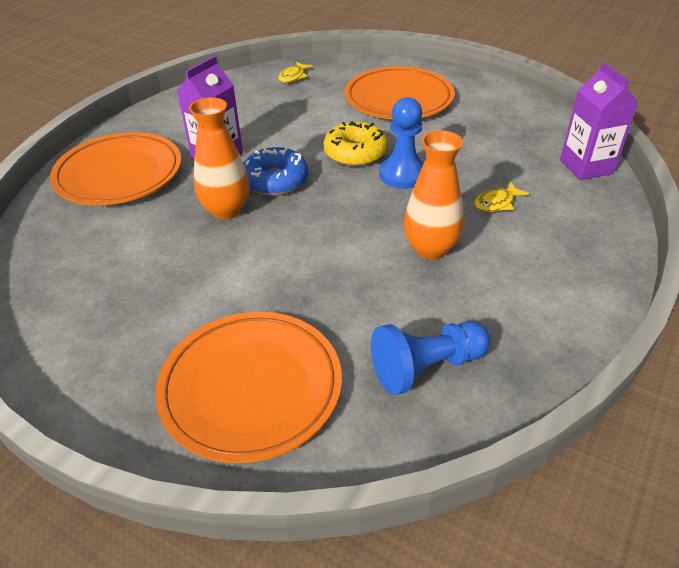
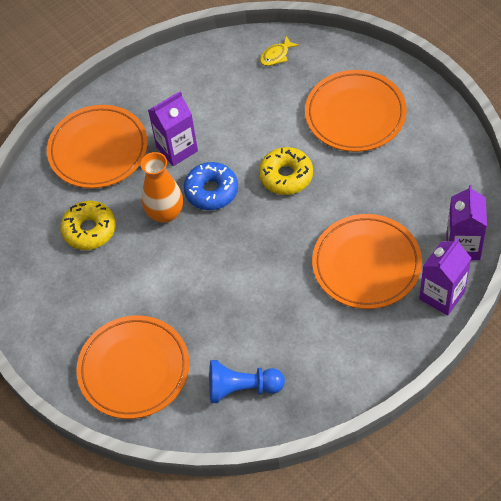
camera: 25 degrees right, 15 degrees up
(129, 246) = (89, 230): none -> yellow donut
(403, 174) = (311, 212): blue pawn -> none
(430, 249) = (293, 294): orange vase -> none
(496, 203) = (366, 264): yellow fish -> orange plate
(601, 210) = (442, 295): none -> purple carton

